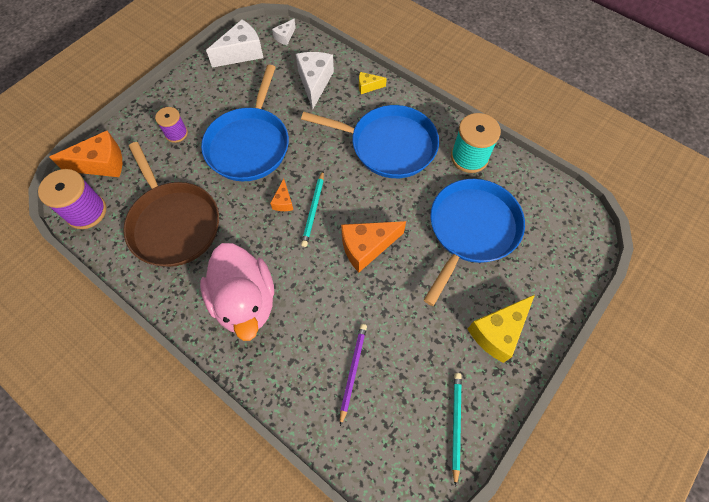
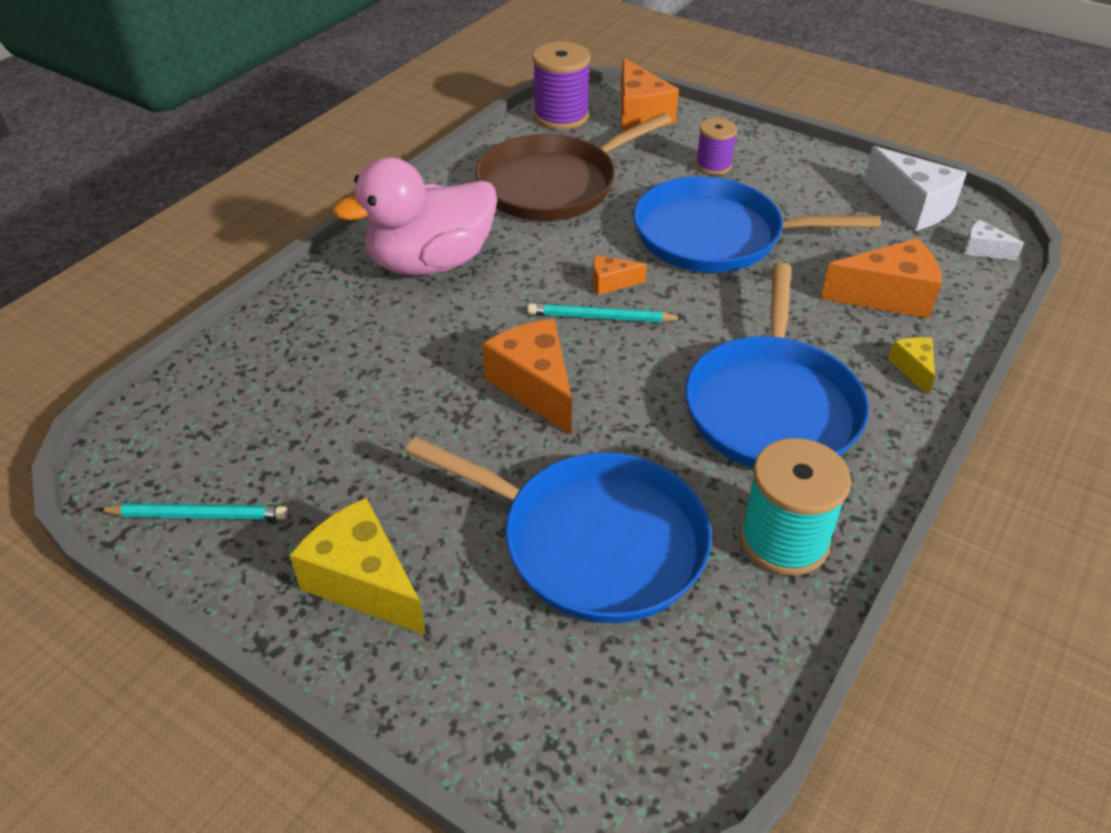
camera: 85 degrees right, 20 degrees down
(314, 82) = (887, 296): white cheese -> orange cheese
(353, 371) = (309, 383): purple pencil -> none

